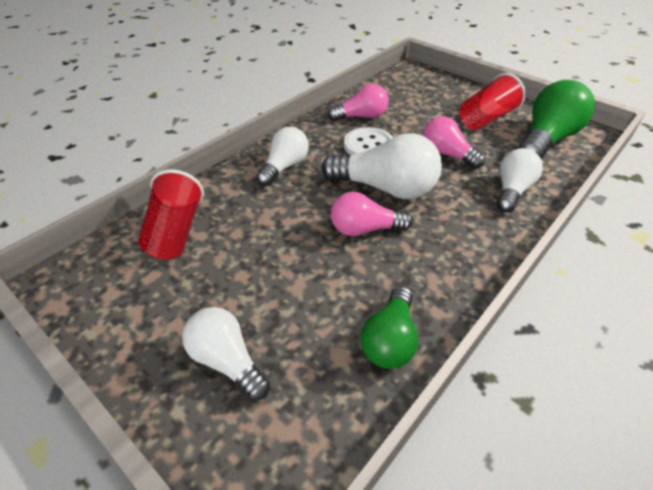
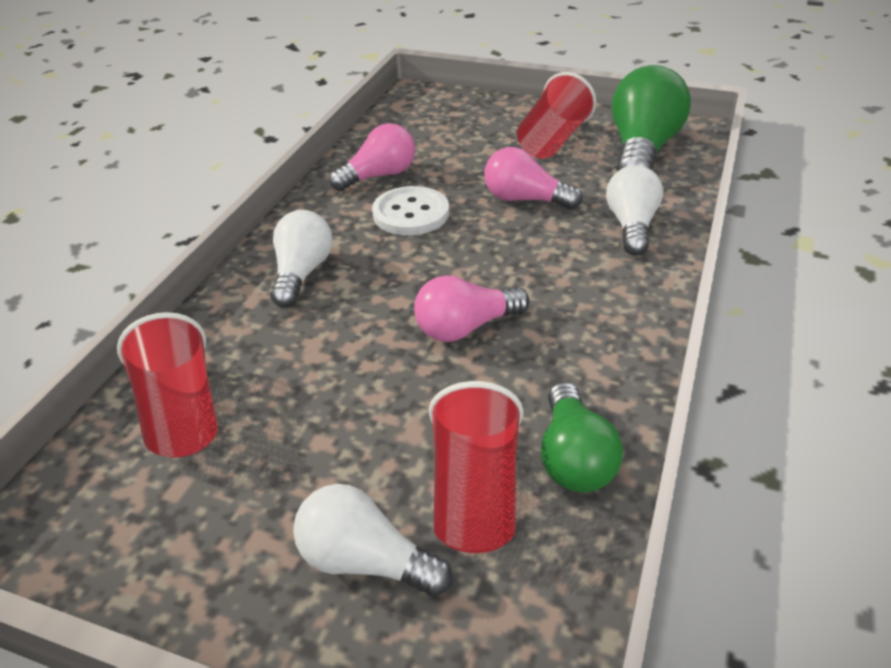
camera: 20 degrees left, 5 degrees down
(314, 340) = (475, 493): none -> red cup
(385, 188) = (465, 265): white light bulb -> none

